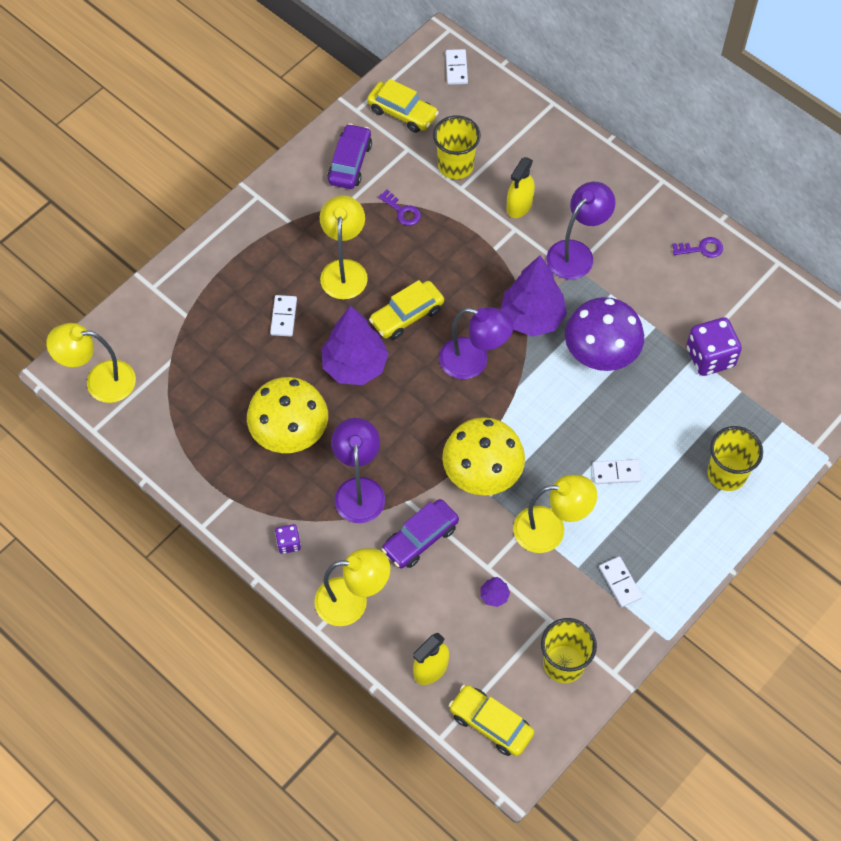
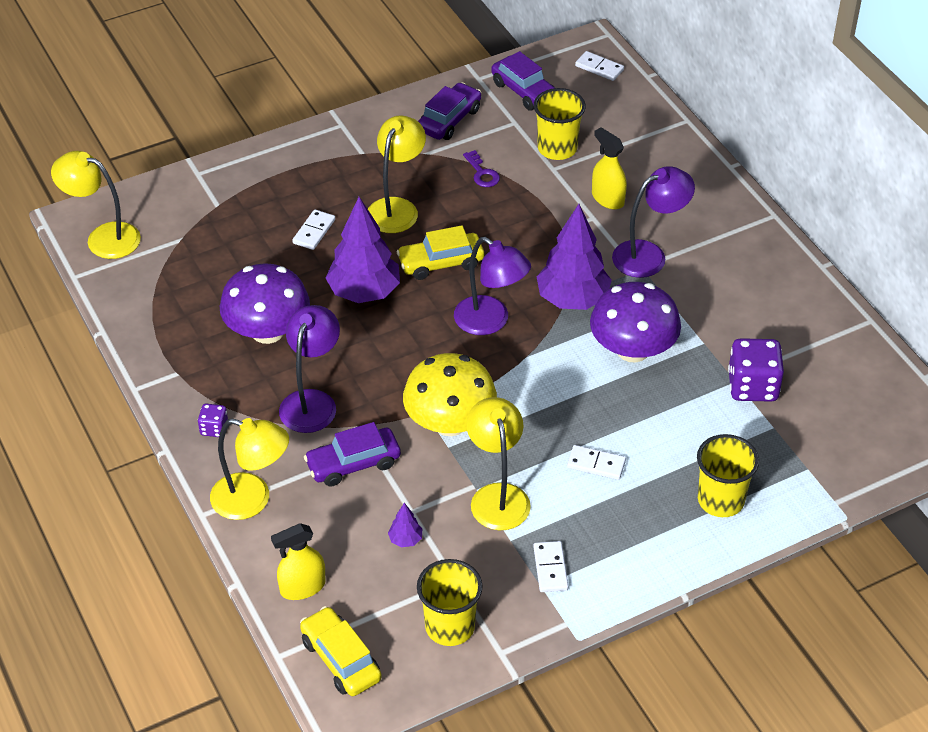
camera: 20 degrees right, 15 degrees down
(290, 432) = (267, 331): yellow mushroom -> purple mushroom
(402, 113) = (524, 91): yellow car -> purple car
(456, 68) = (599, 68): white domino -> white domino turned 75 degrees counterclockwise
(519, 205) = (607, 199): yellow spray bottle -> yellow spray bottle turned 90 degrees clockwise
(550, 529) = (497, 496): yellow lamp -> yellow lamp turned 120 degrees counterclockwise
(702, 249) = (789, 286): purple key -> none

